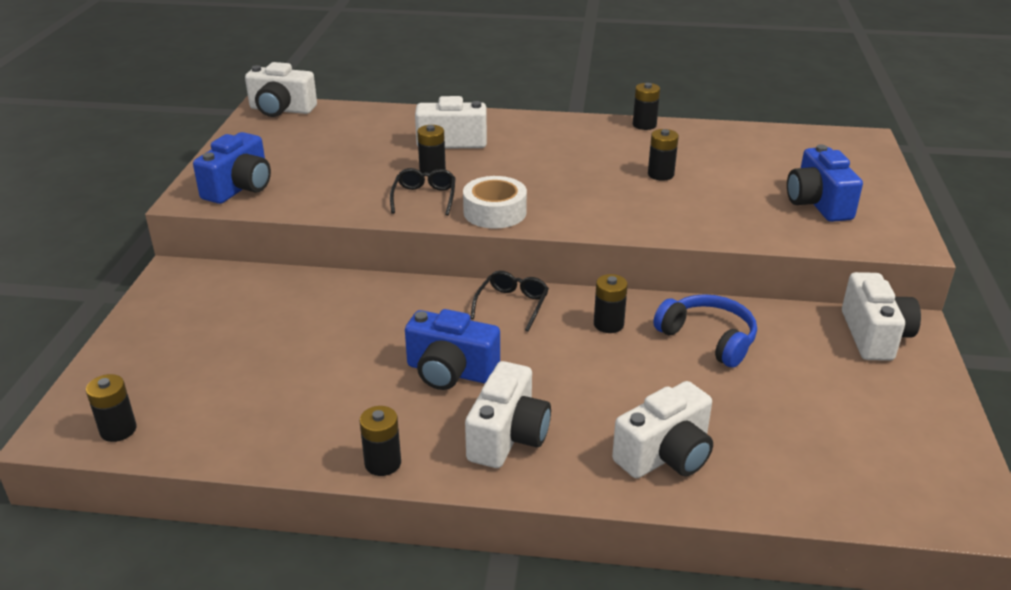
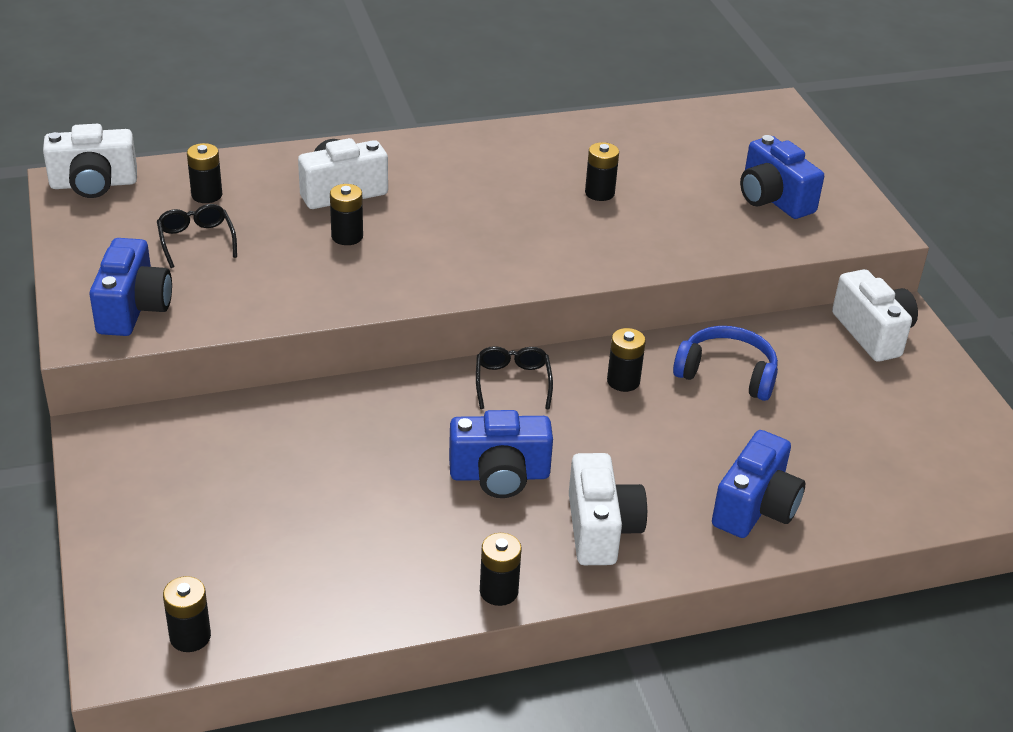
camera: 25 degrees left, 5 degrees up
(424, 197) = (364, 276): black glasses -> black glasses (196, 241)
(495, 212) = (455, 278): white tape -> none
(644, 125) = (543, 128): black battery -> black battery (207, 195)
(666, 455) = (755, 507): white camera -> blue camera

